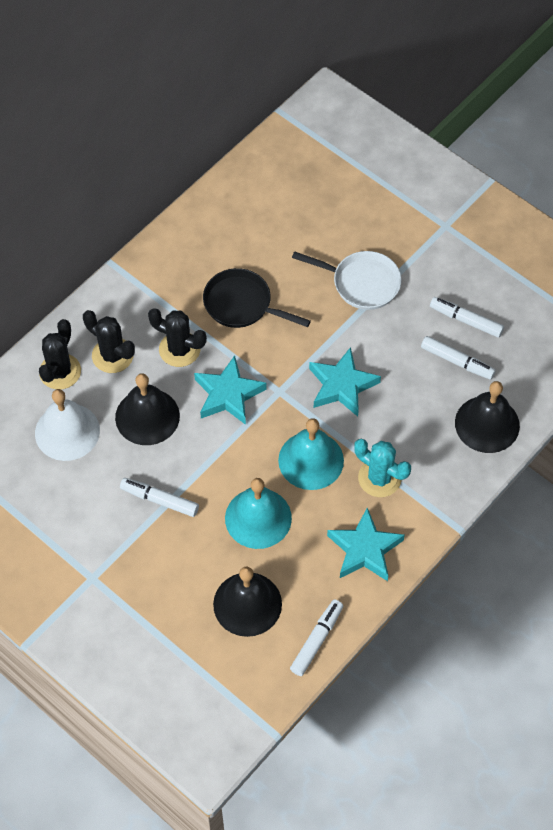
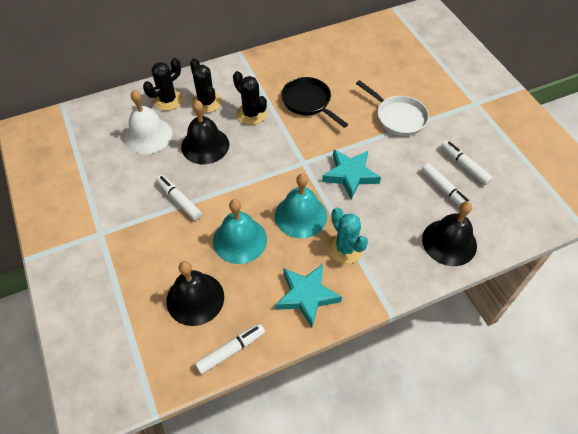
camera: 25 degrees right, 5 degrees down
(228, 394) = (267, 152): turquoise star -> none

